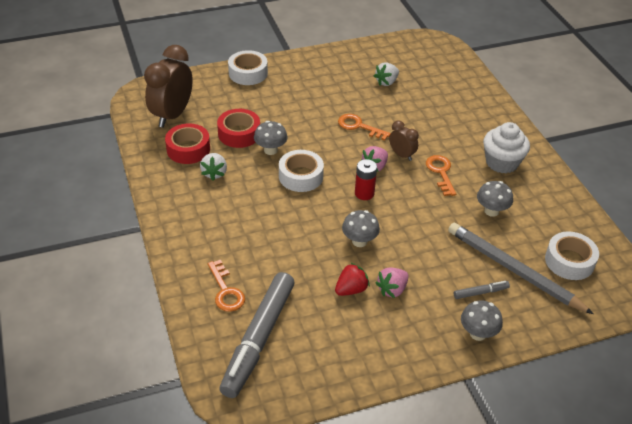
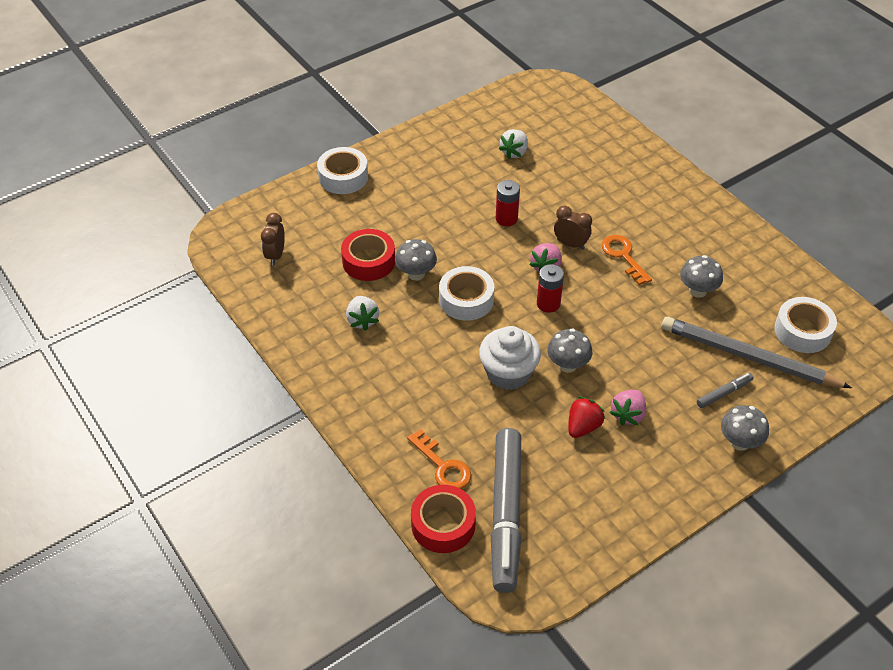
camera: 15 degrees left, 5 degrees up
(172, 115) = (275, 255): brown clock -> brown clock, size x0.51
(188, 149) = (316, 296): red tape -> red tape (443, 524)
(359, 126) = (506, 218): orange key -> red battery
(502, 162) = (685, 227): white cupcake -> white cupcake (508, 373)

